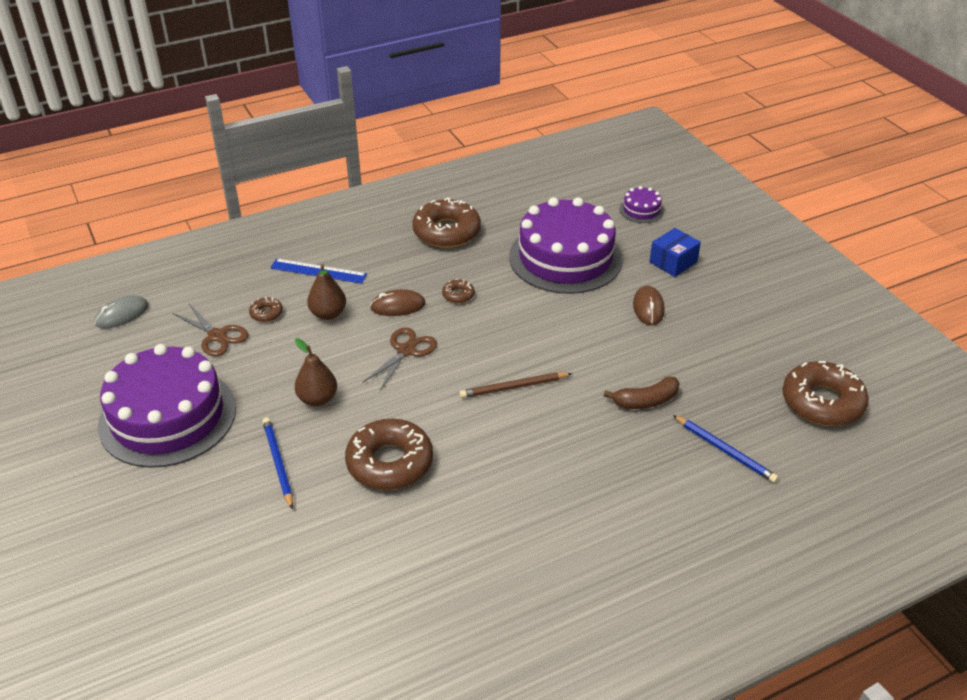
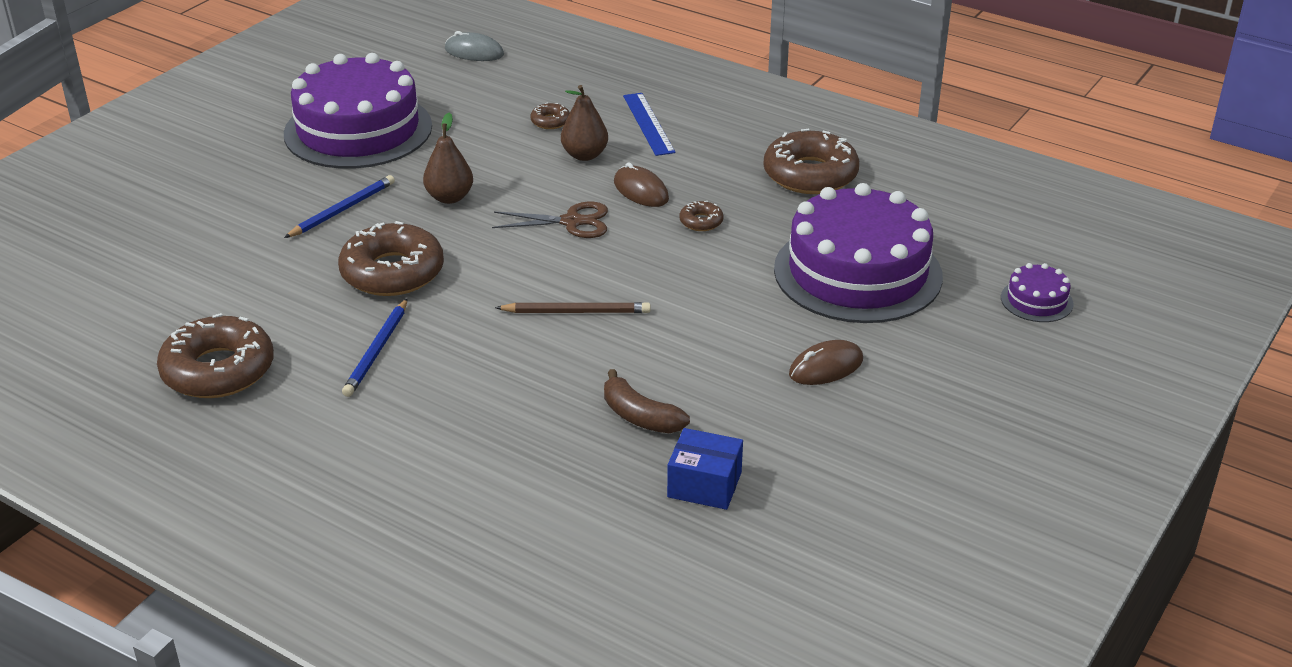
camera: 60 degrees right, 5 degrees down
(217, 336) = (490, 109): brown scissors -> none
(513, 387) = (576, 311): brown pencil -> brown pencil turned 135 degrees clockwise
(673, 262) = (948, 360): blue box -> blue box (704, 485)
(725, 450) = (603, 507): blue pencil -> blue pencil (377, 351)
(822, 402) = (778, 575): brown donut -> brown donut (218, 370)

